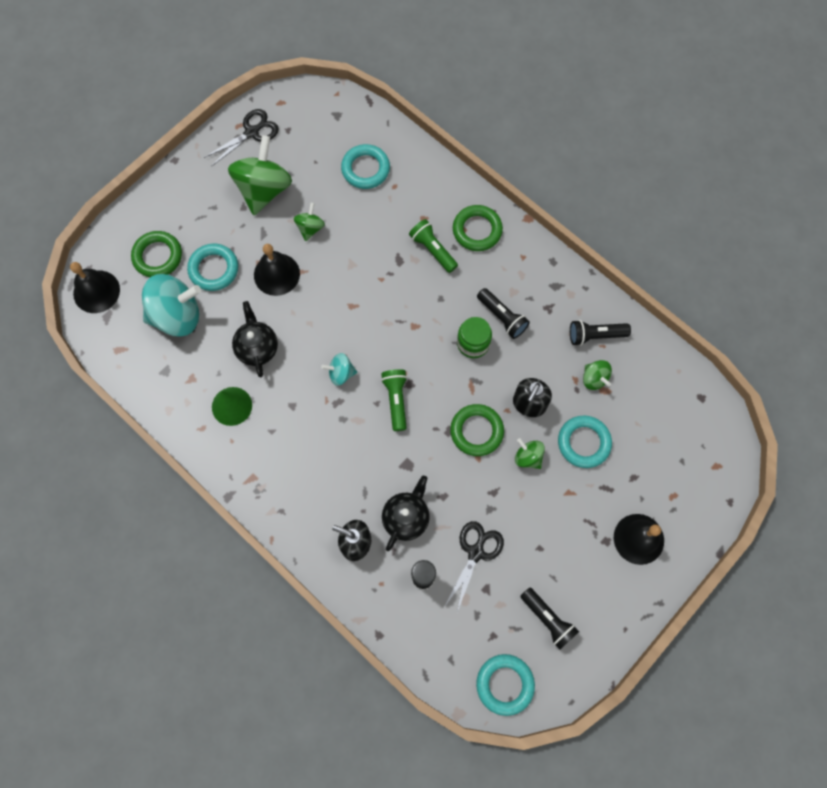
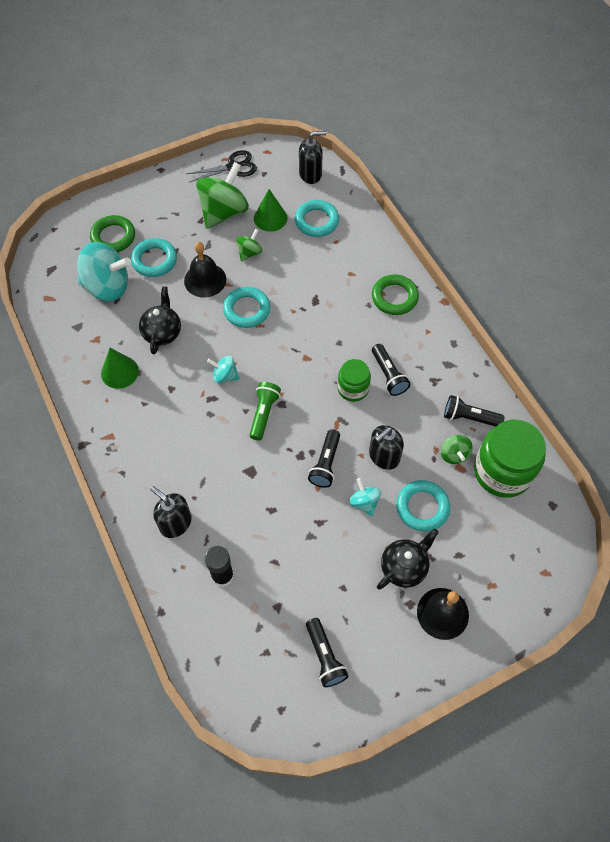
camera: 20 degrees right, 10 degrees down
(96, 291) = (51, 248): black bell -> none
(316, 181) = (270, 218): none -> green cone
(337, 115) = (310, 174): none -> black soap dispenser
(406, 517) = (230, 517): black teapot -> black teapot (404, 567)
(433, 250) = (348, 301): green flashlight -> none
(475, 552) = (281, 570): black scissors -> none
(476, 431) = (325, 464): green ring -> black flashlight
(505, 684) = (259, 702): turquoise ring -> turquoise ring (246, 310)
(528, 457) = (364, 502): green spinning top -> turquoise spinning top
(645, 380) = (502, 471): none -> green jar

